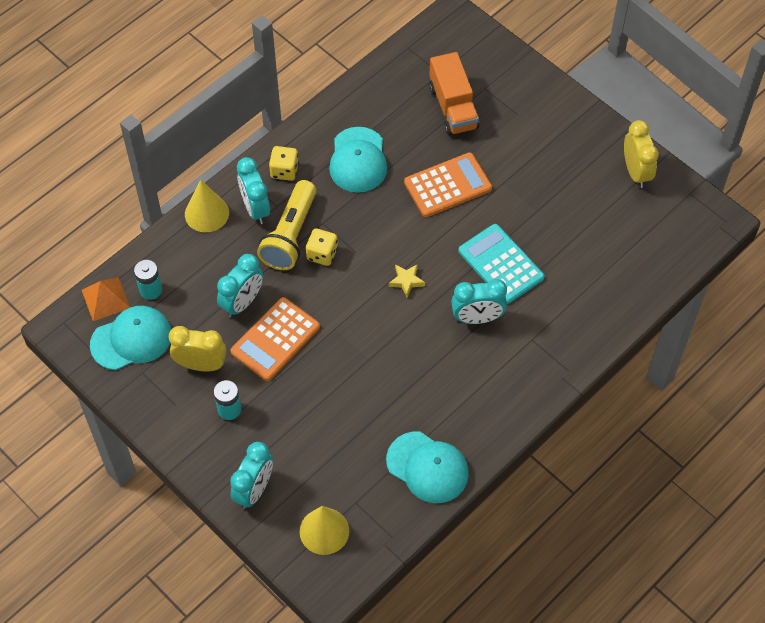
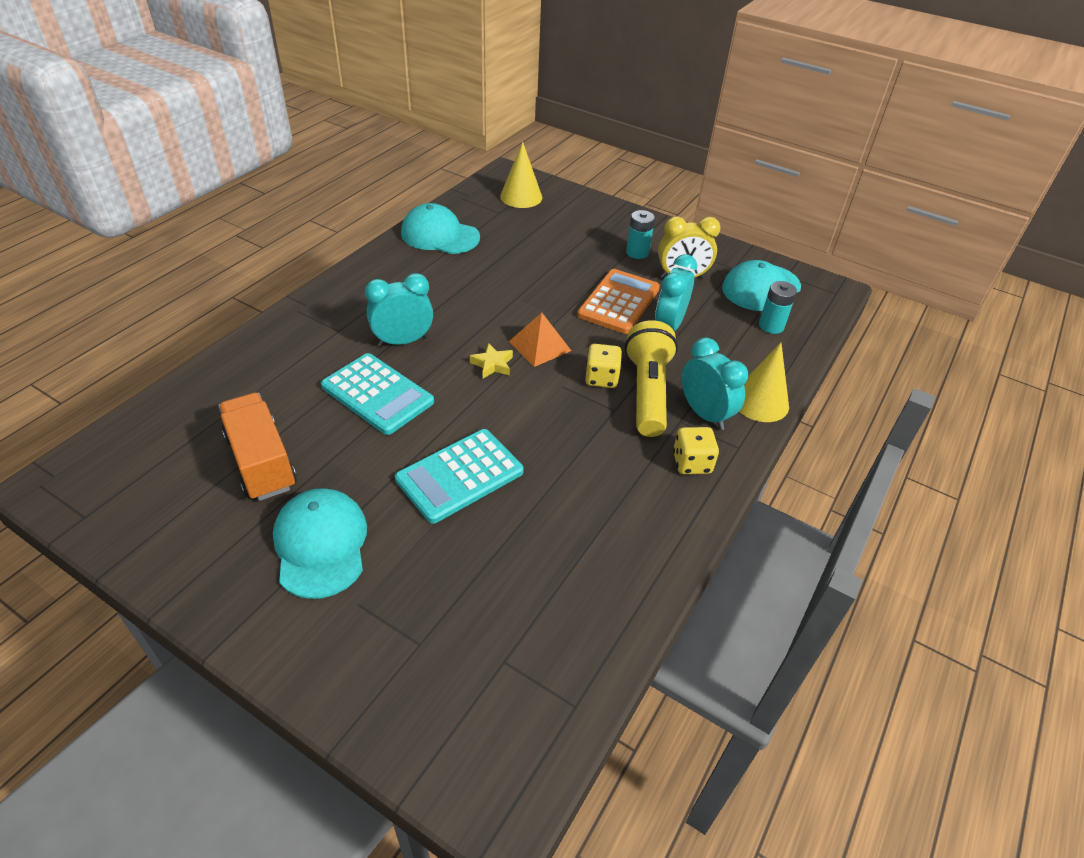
camera: 165 degrees right, 15 degrees down
(105, 299) = (811, 314): orange pyramid -> orange pyramid (540, 346)
(254, 490) = (589, 211): turquoise clock -> none
(358, 160) = (597, 491): turquoise cap -> turquoise cap (321, 544)
(447, 185) = (460, 476): orange calculator -> turquoise calculator
(453, 107) = (470, 597): orange truck -> orange truck (261, 462)
(636, 172) = (165, 536): yellow clock -> none

